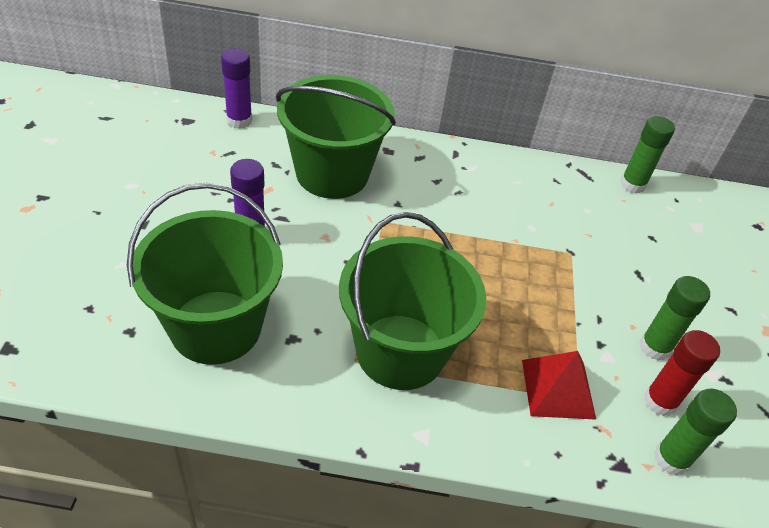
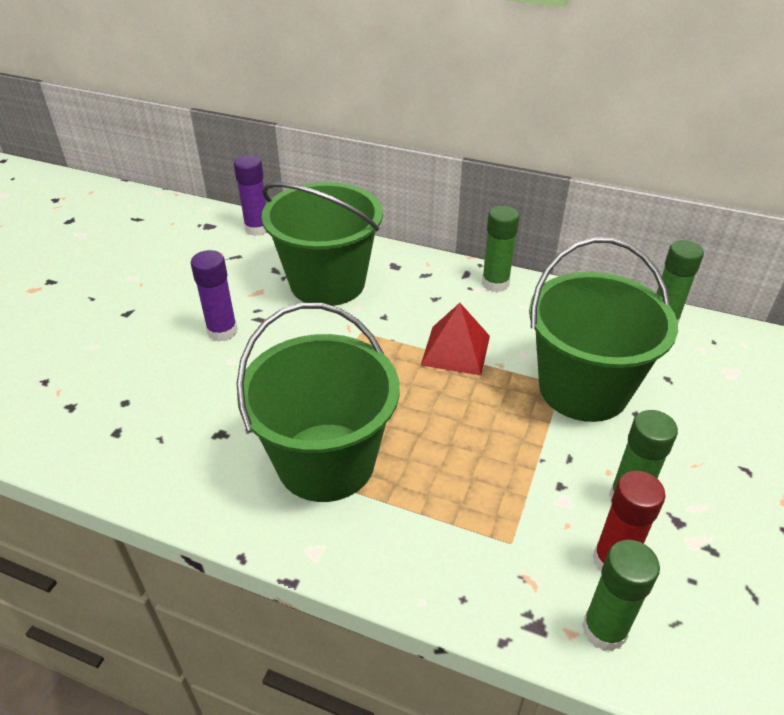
camera: 20 degrees right, 5 degrees down
(216, 327) = (151, 413): green bucket -> green bucket (583, 389)
(484, 161) = (495, 283): none -> green glue stick
(558, 389) = (489, 527): red pyramid -> red pyramid (455, 350)

